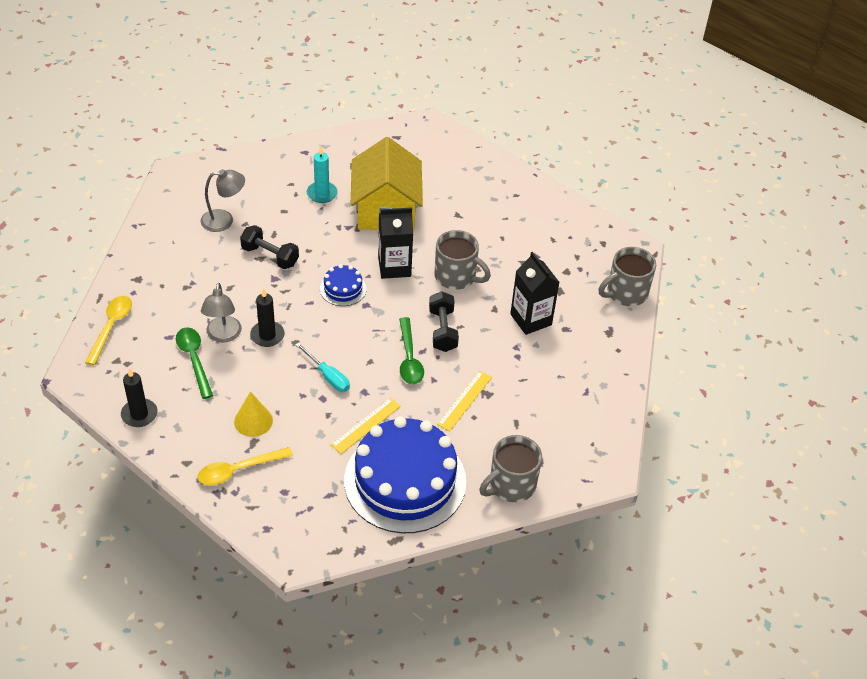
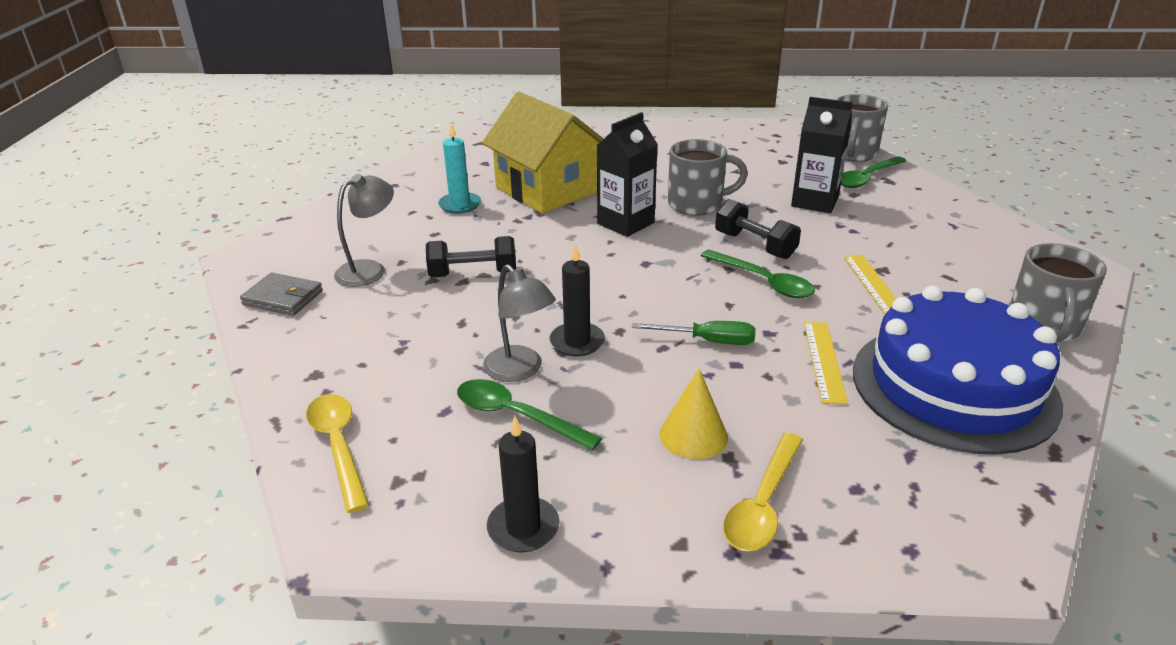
camera: 35 degrees left, 15 degrees down
(167, 216) = (283, 298): none -> grey wallet
(328, 376) = (708, 341): turquoise screwdriver -> green screwdriver
(343, 289) = (600, 262): blue cake -> none
(598, 321) = (867, 178): none -> green spoon

